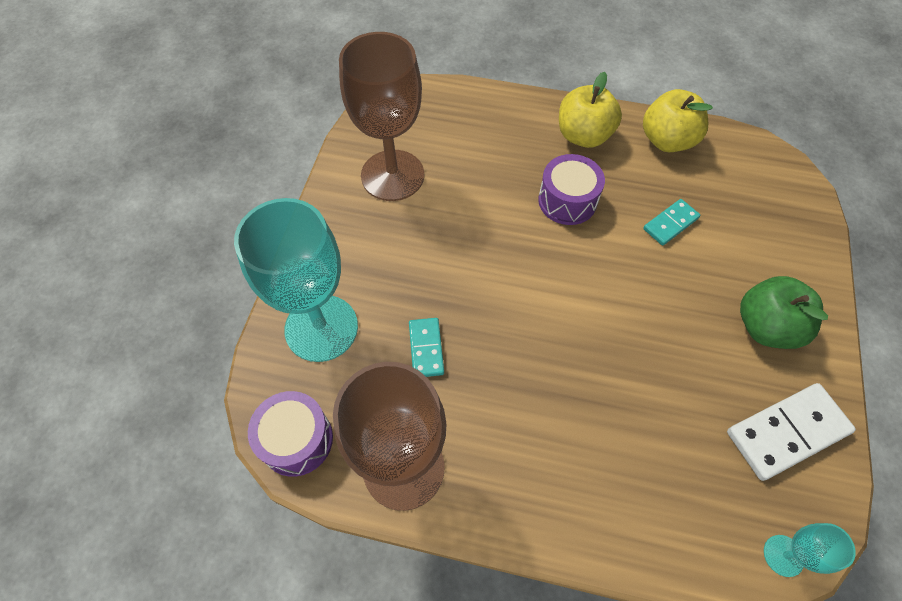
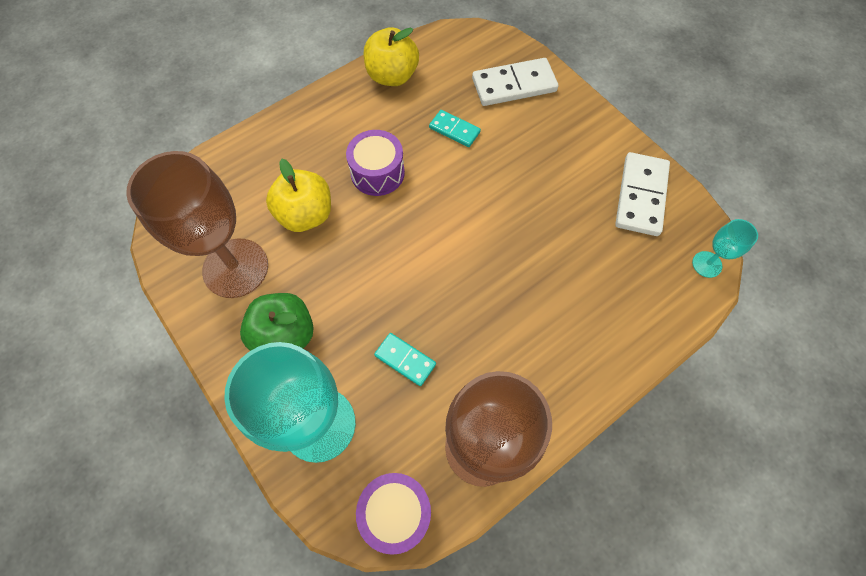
camera: 50 degrees left, 5 degrees up
(583, 136) = (336, 118): yellow apple -> yellow apple (306, 215)
(670, 223) = (454, 130): turquoise domino -> turquoise domino turned 60 degrees counterclockwise
(766, 327) = (569, 145): green apple -> green apple (285, 336)
(772, 234) = (514, 85): none -> white domino

